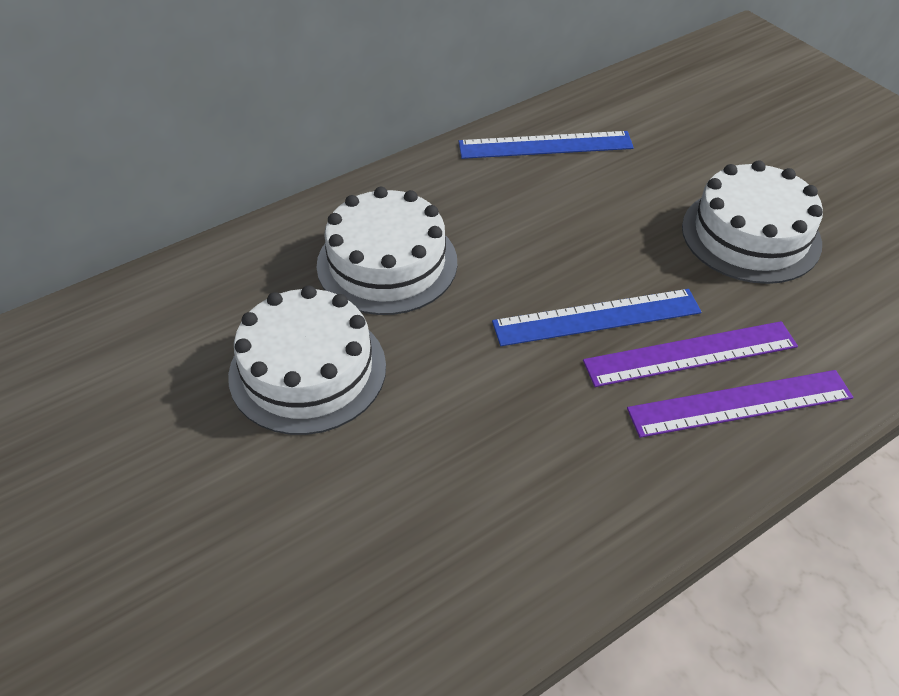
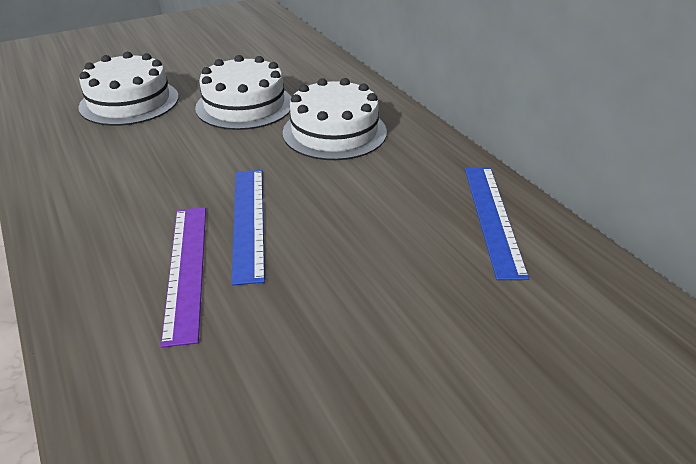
camera: 95 degrees right, 10 degrees down
(739, 403) = (119, 289): purple ruler -> none
(750, 235) = (337, 352): white cake -> white cake (129, 102)

